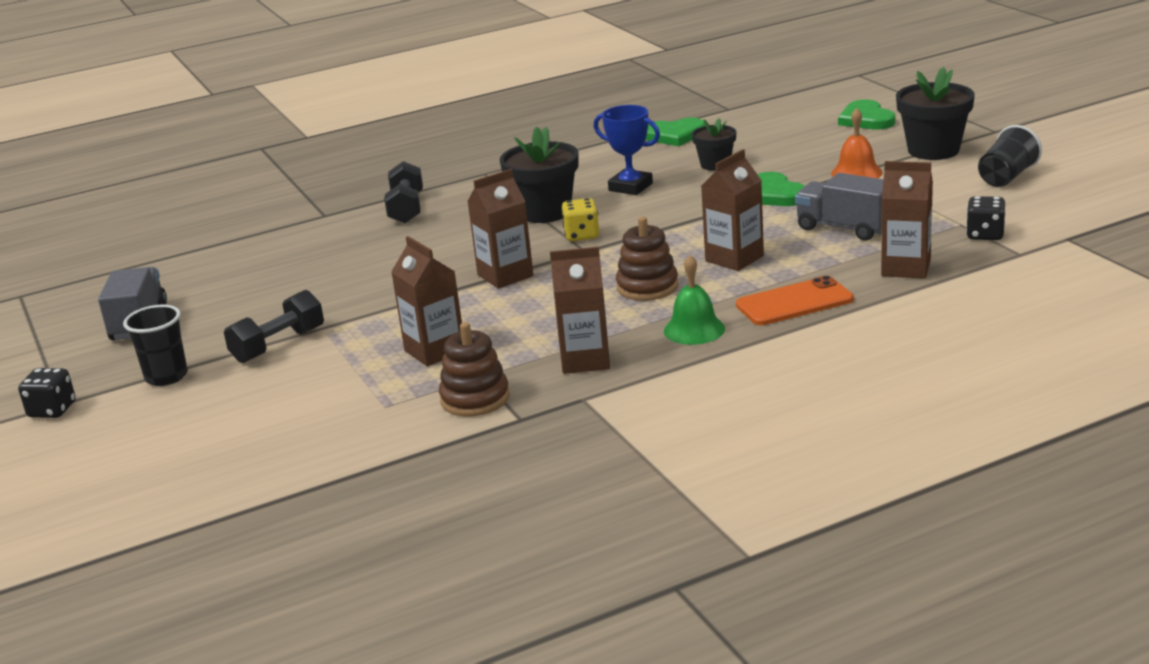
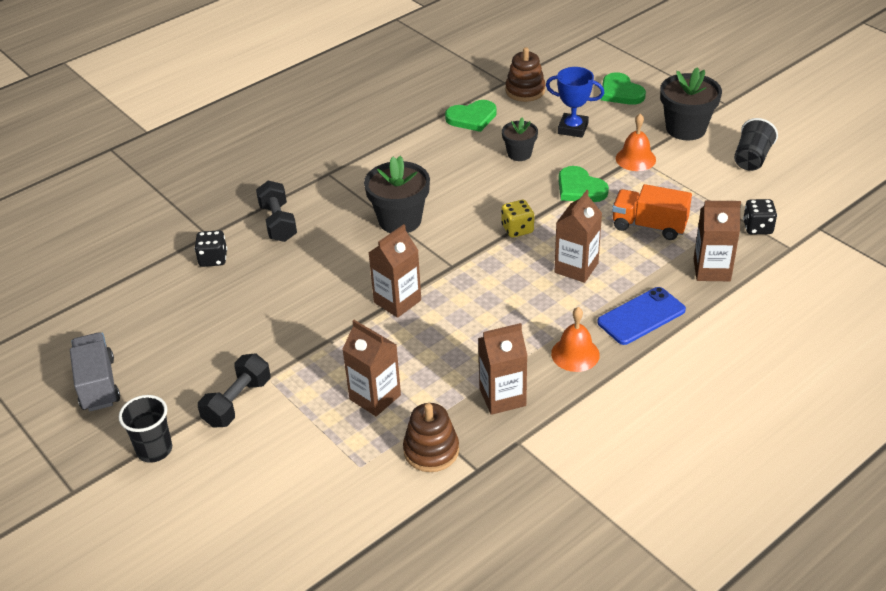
camera: 15 degrees left, 15 degrees up
(52, 410) = (69, 501): black dice -> black dice (213, 259)
(581, 235) = (442, 247): yellow dice -> yellow dice (517, 229)
(630, 187) = (460, 185): blue trophy -> blue trophy (573, 128)
(647, 287) = (519, 307): brown stacking toy -> brown stacking toy (525, 91)
(694, 329) = (575, 354): green bell -> orange bell
(794, 302) = (641, 316): orange phone -> blue phone
(844, 228) = (649, 226): grey truck -> orange truck

